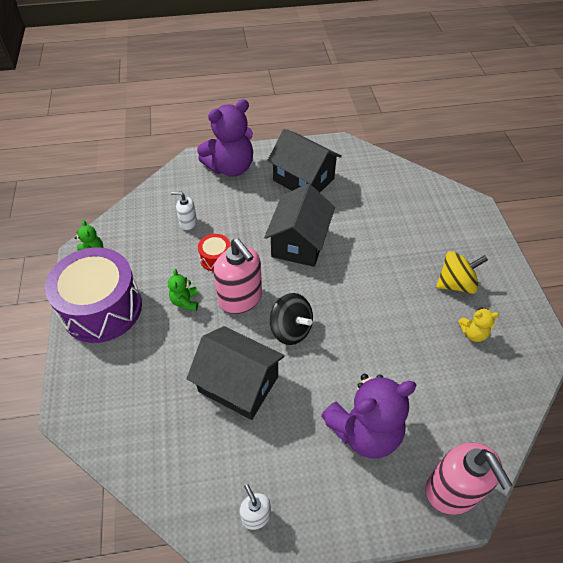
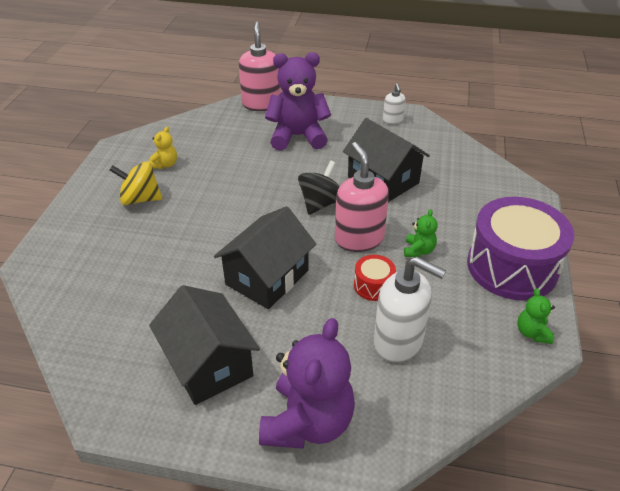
camera: 160 degrees left, 10 degrees down
(188, 223) = (398, 341): white soap dispenser -> white soap dispenser, size x1.95
(230, 167) = (308, 422): purple teddy bear -> purple teddy bear turned 120 degrees clockwise
(291, 329) = (320, 203): black spinning top -> black spinning top turned 60 degrees clockwise
(473, 333) = (165, 164): yellow teddy bear -> yellow teddy bear turned 90 degrees clockwise

